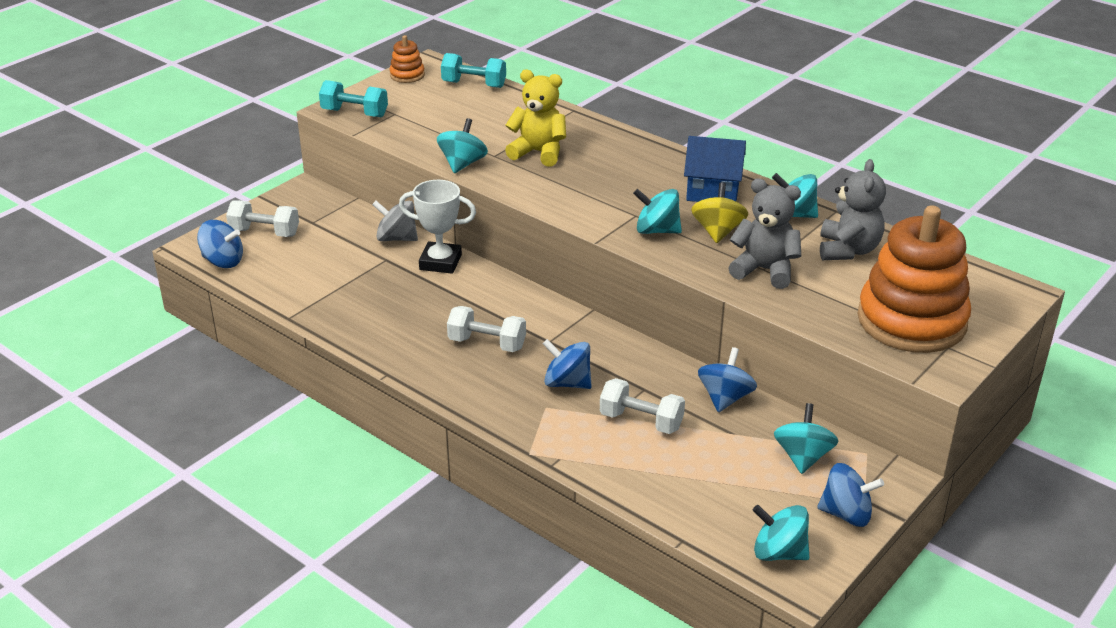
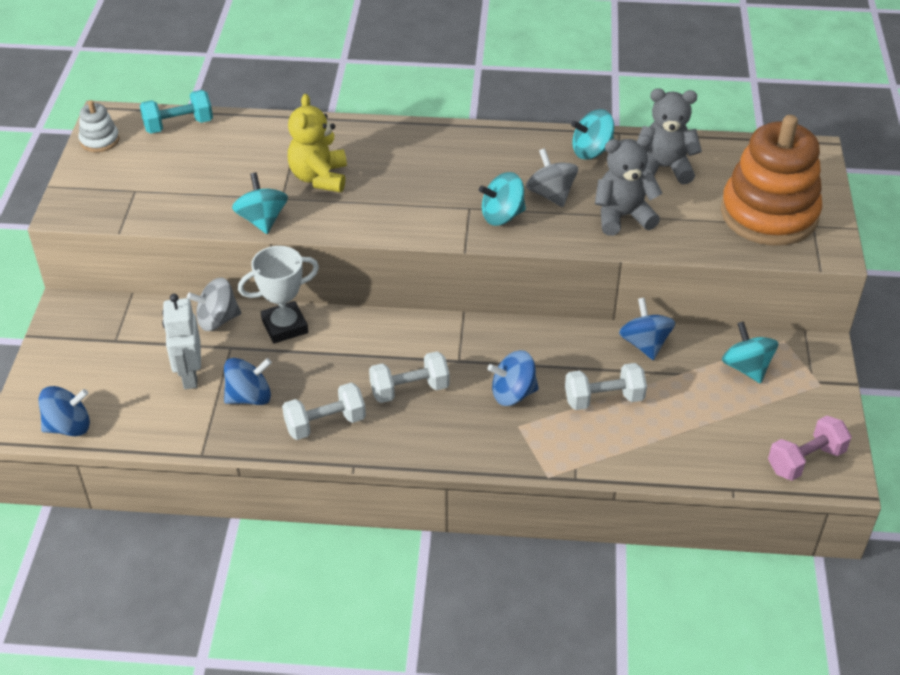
camera: 35 degrees left, 10 degrees up
(265, 232) = (78, 374): white dumbbell -> white dumbbell (325, 423)
(337, 265) = (189, 376): none -> white robot
(355, 113) = (93, 207): turquoise dumbbell -> none
(407, 75) = (99, 140): orange stacking toy -> white stacking toy
(538, 152) = (319, 178): yellow teddy bear -> yellow teddy bear turned 75 degrees counterclockwise
(712, 192) = (507, 156): blue house -> none
(718, 231) = (551, 194): yellow spinning top -> grey spinning top
(779, 552) = (805, 460): turquoise spinning top -> pink dumbbell
(846, 514) = (818, 401): blue spinning top -> blue spinning top (249, 397)
(848, 250) = (664, 168): grey teddy bear -> grey teddy bear turned 60 degrees counterclockwise

